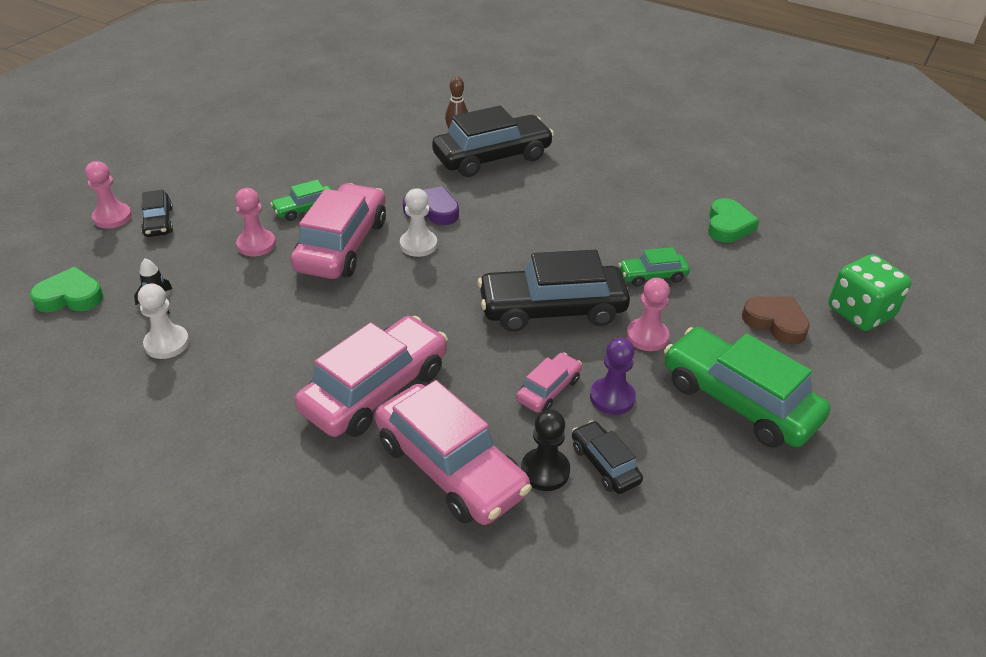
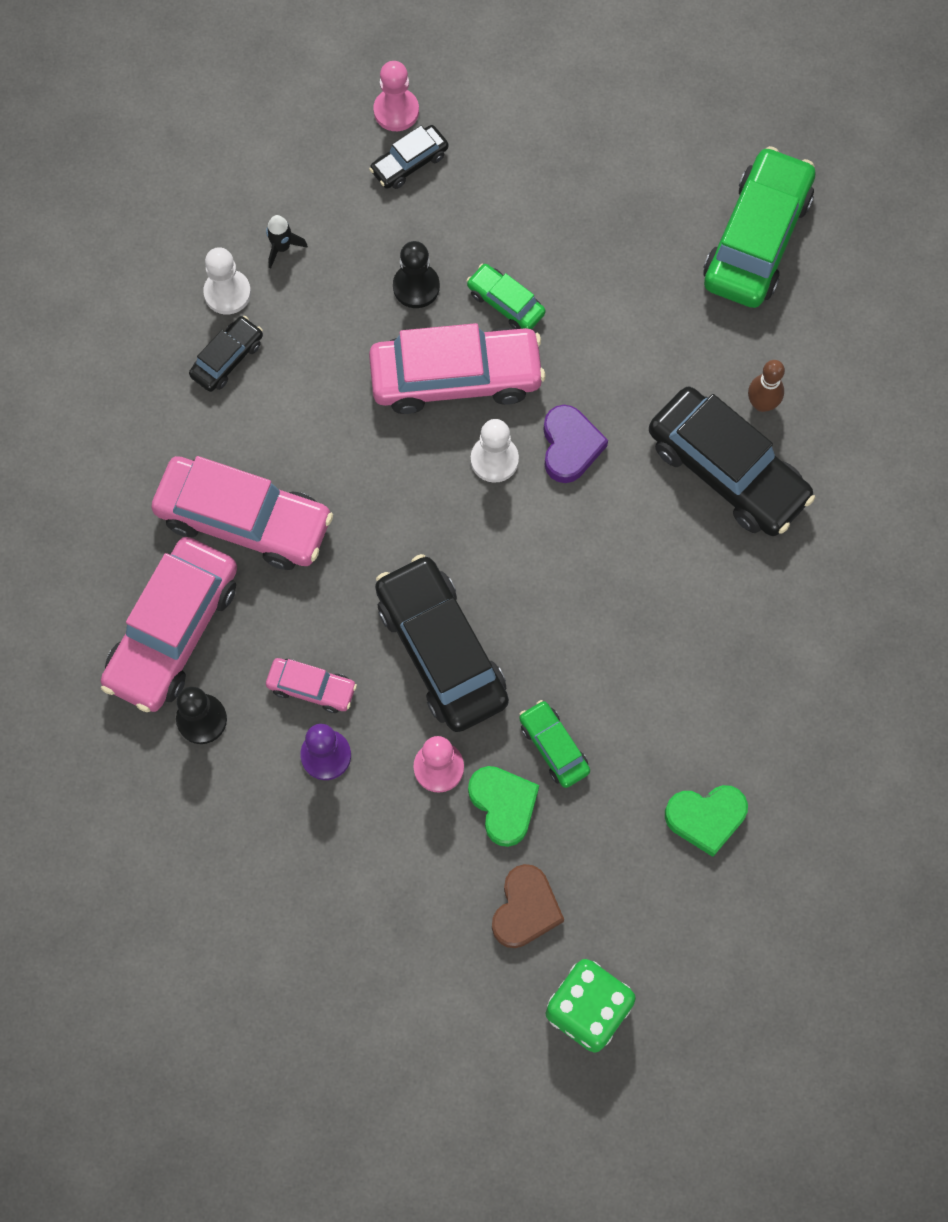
camera: 70 degrees right, 30 degrees up
(70, 297) = (254, 160): green heart -> green heart (503, 805)
(256, 244) = (416, 287): pink pawn -> black pawn
(604, 464) = (231, 773): black car -> black car (227, 359)
(738, 400) = (374, 888): green car -> green car (756, 239)

